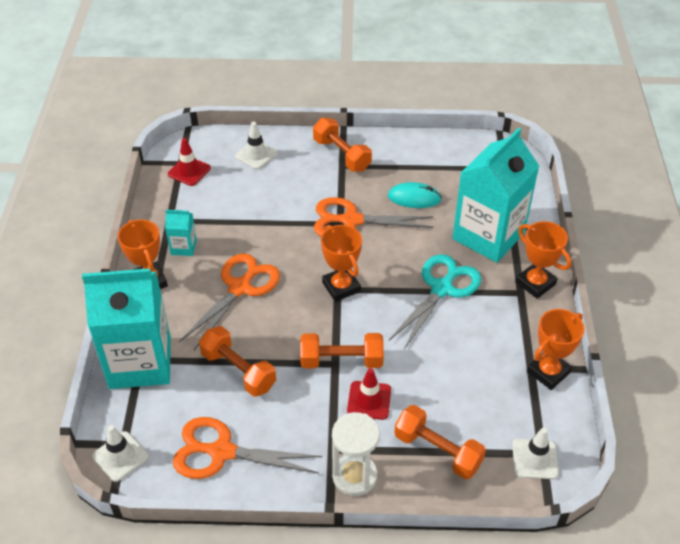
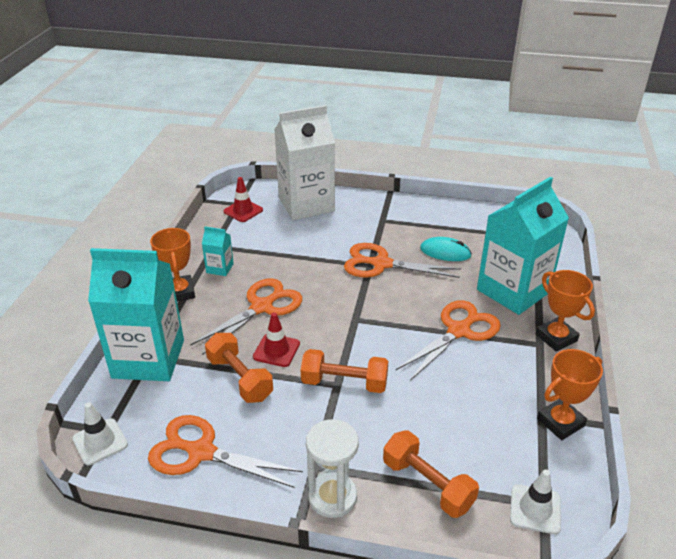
camera: 10 degrees right, 10 degrees down
(256, 155) = (306, 204): white traffic cone -> white carton
(341, 155) = (384, 212): orange dumbbell -> none
(341, 287) = (359, 318): orange trophy -> none
(369, 400) = (364, 424): red traffic cone -> red traffic cone (276, 350)
(441, 289) = (458, 331): turquoise scissors -> orange scissors

